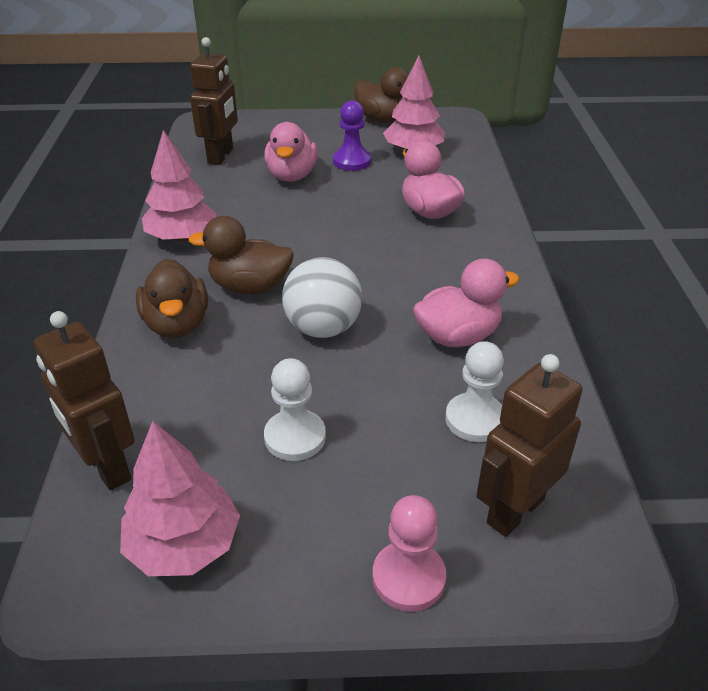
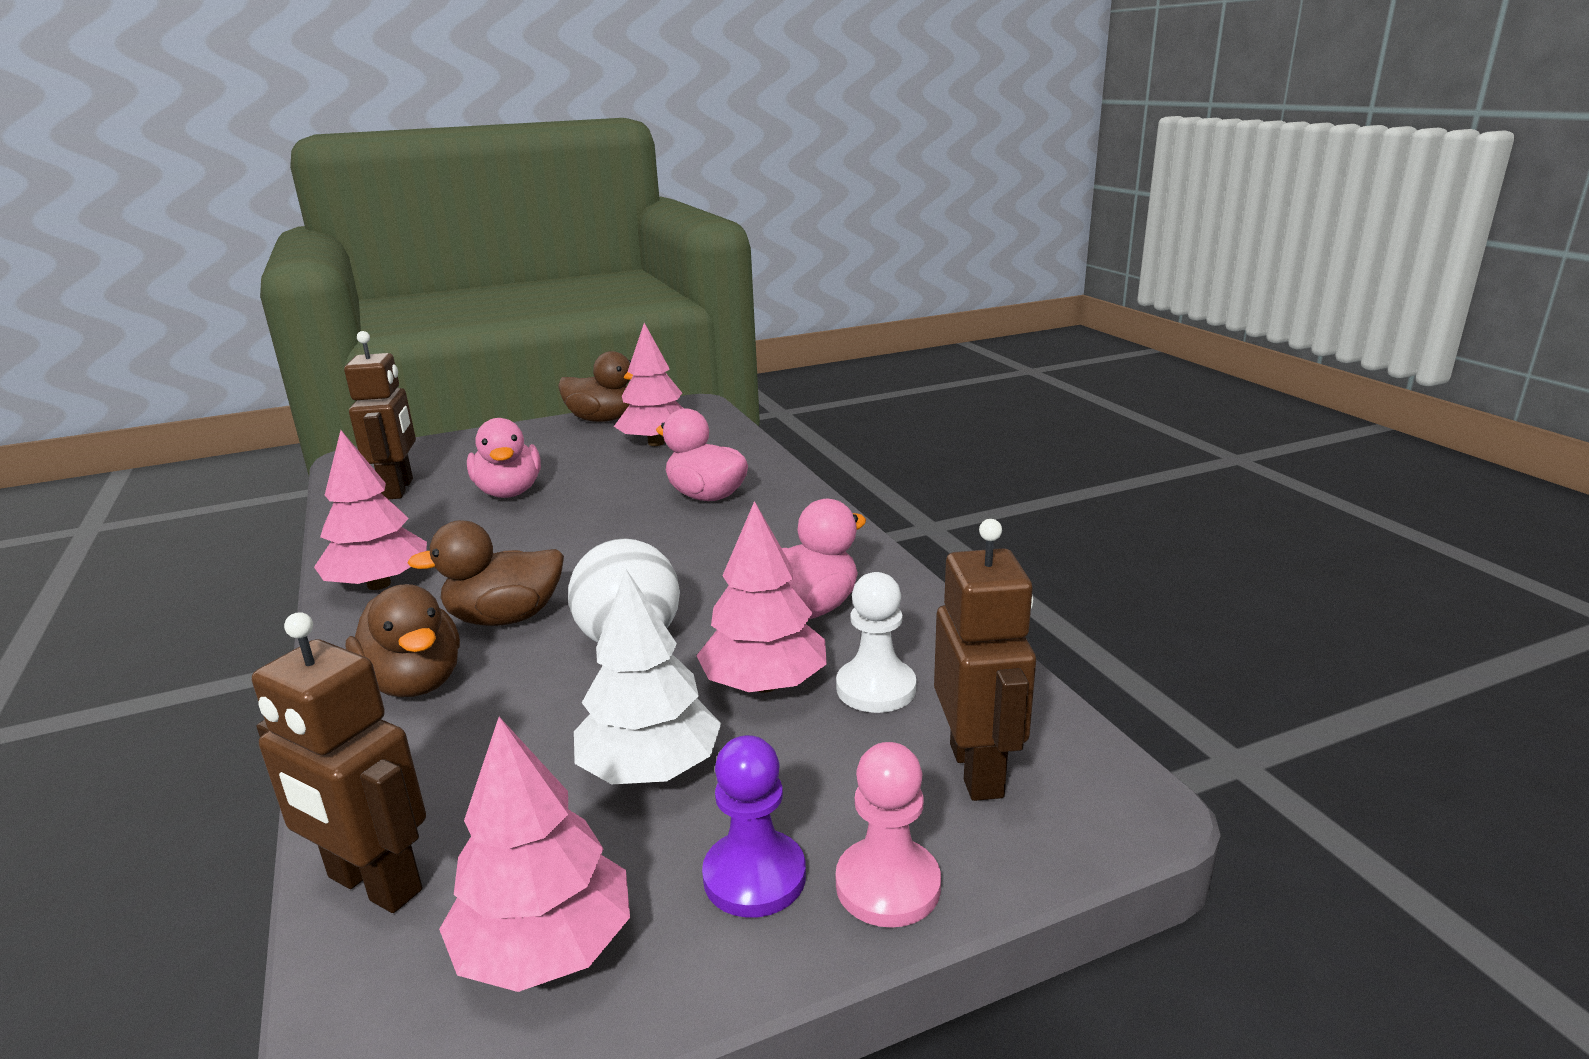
camera: 20 degrees left, 15 degrees down
(295, 437) = (650, 769): white pawn -> white tree
(352, 161) = (582, 465): purple pawn -> purple pawn (754, 876)
(398, 392) = (764, 684): none -> pink tree
(515, 510) = (977, 770): brown robot -> brown robot turned 150 degrees clockwise

